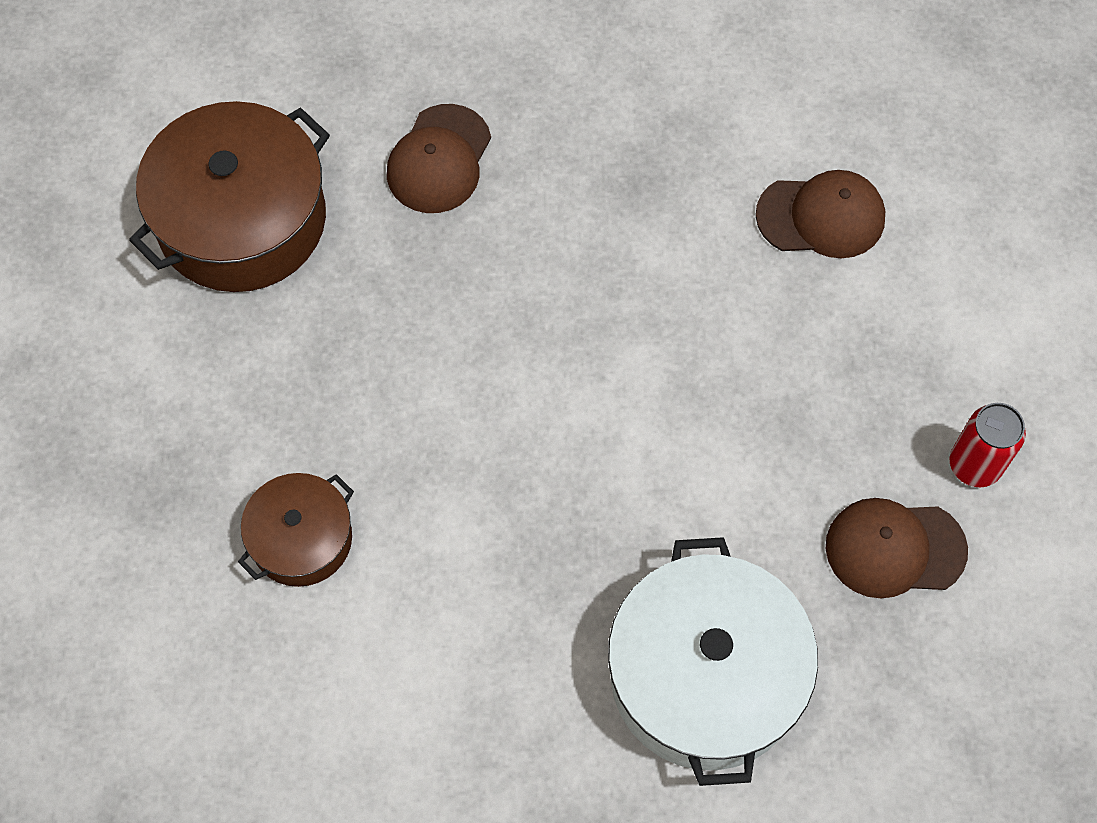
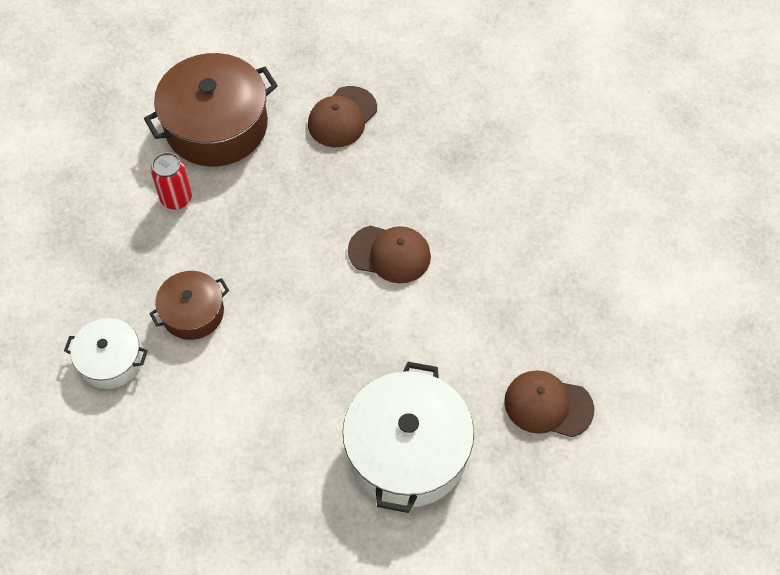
camera: 15 degrees right, 5 degrees down
(194, 651) = (110, 360): none -> white pot
(821, 217) = (563, 201): brown cap -> brown cap (390, 254)
(974, 465) = (614, 368): red can -> red can (176, 198)

